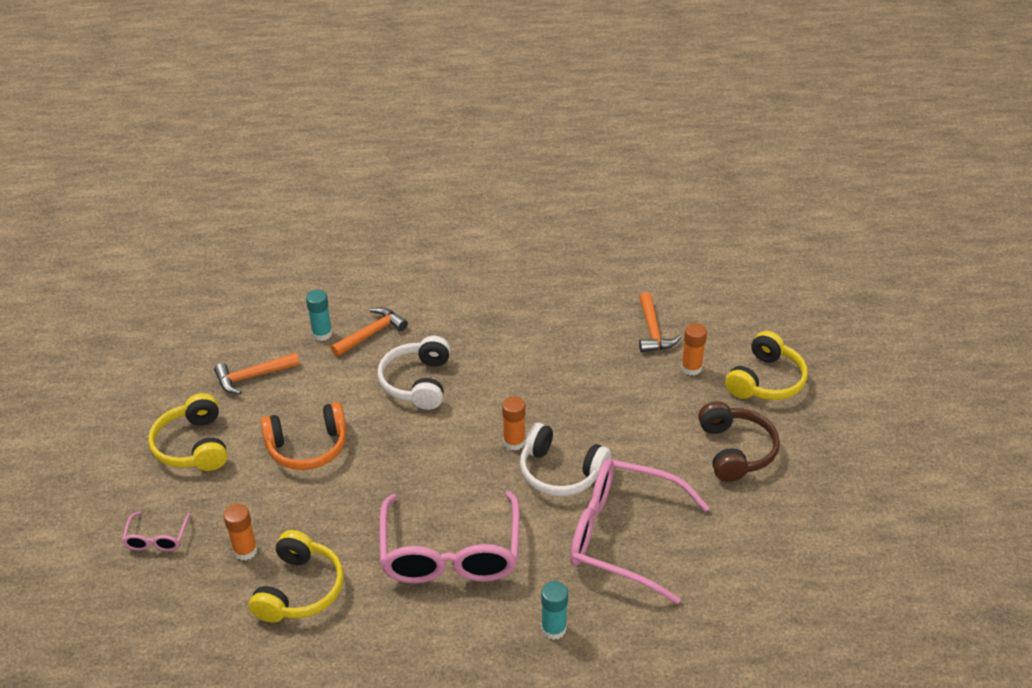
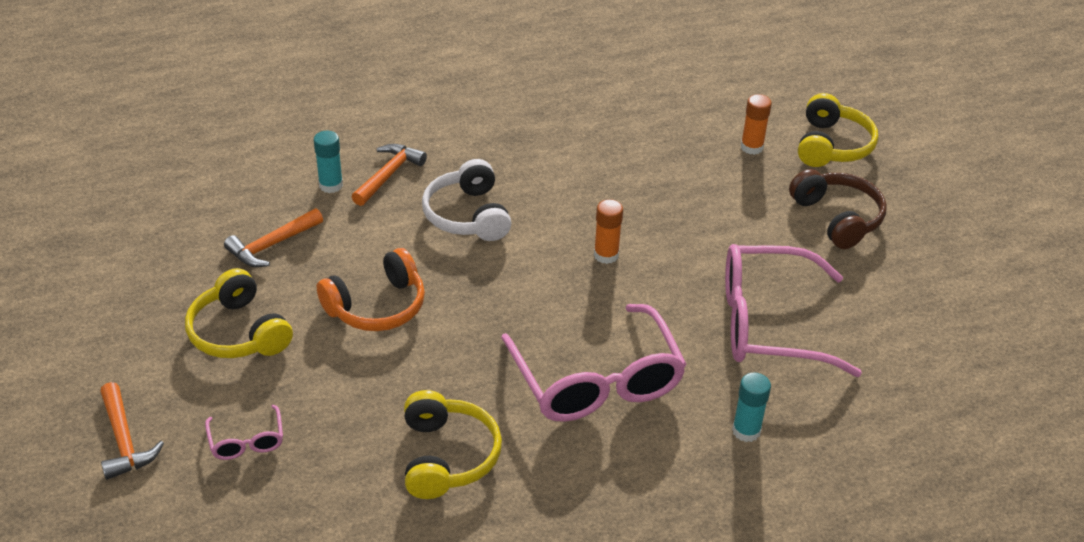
camera: 20 degrees left, 0 degrees up
(245, 551) = (361, 430): orange glue stick -> none
(560, 472) = (671, 275): white headphones -> none
(653, 331) = (694, 118): orange hammer -> orange hammer (124, 441)

